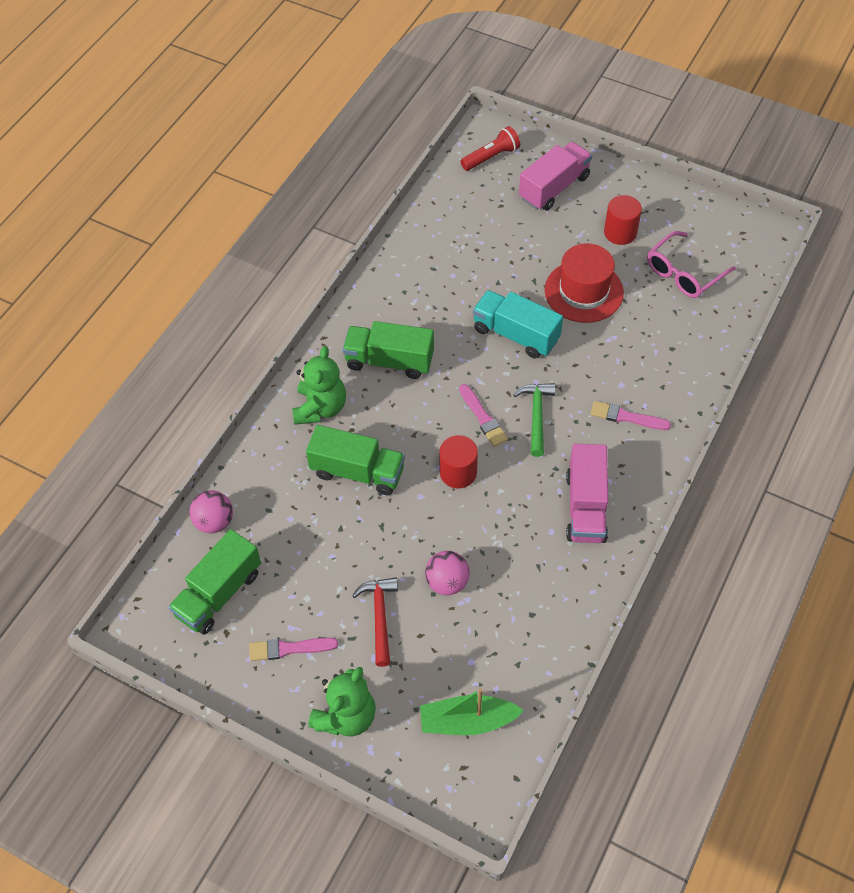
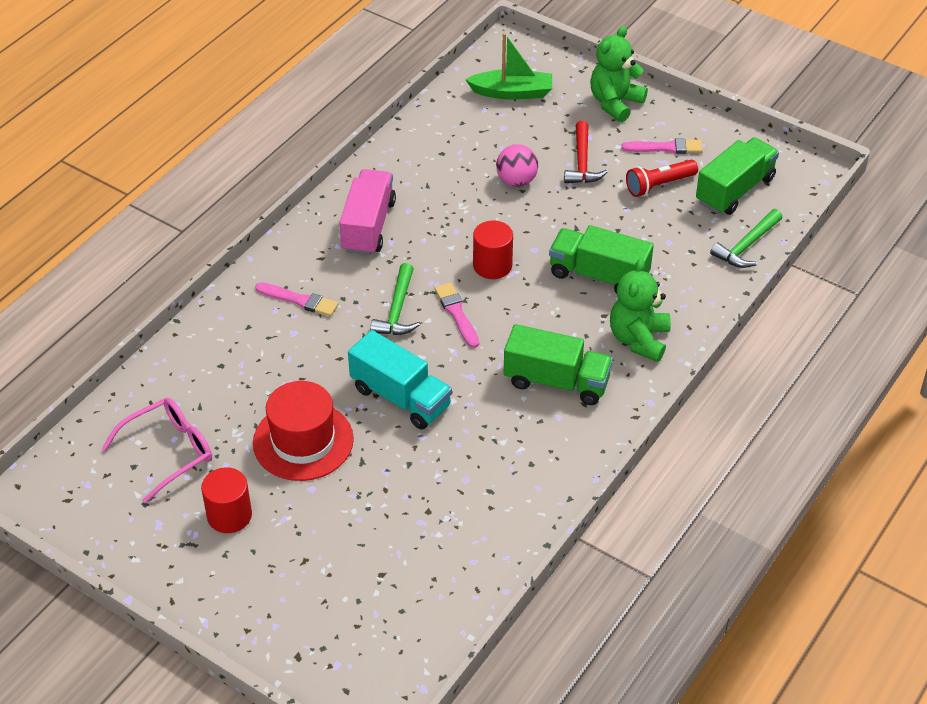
camera: 175 degrees left, 10 degrees down
(214, 521) = (746, 246): pink ball -> green hammer
(491, 157) = (379, 657): red flashlight -> red flashlight (659, 185)
(554, 188) = (299, 594): pink truck -> none

